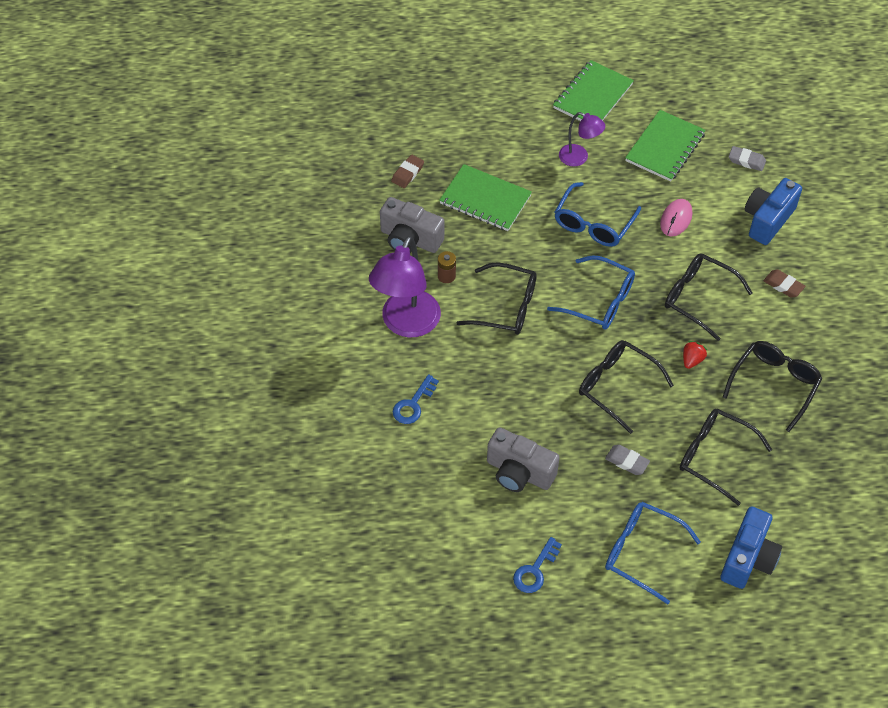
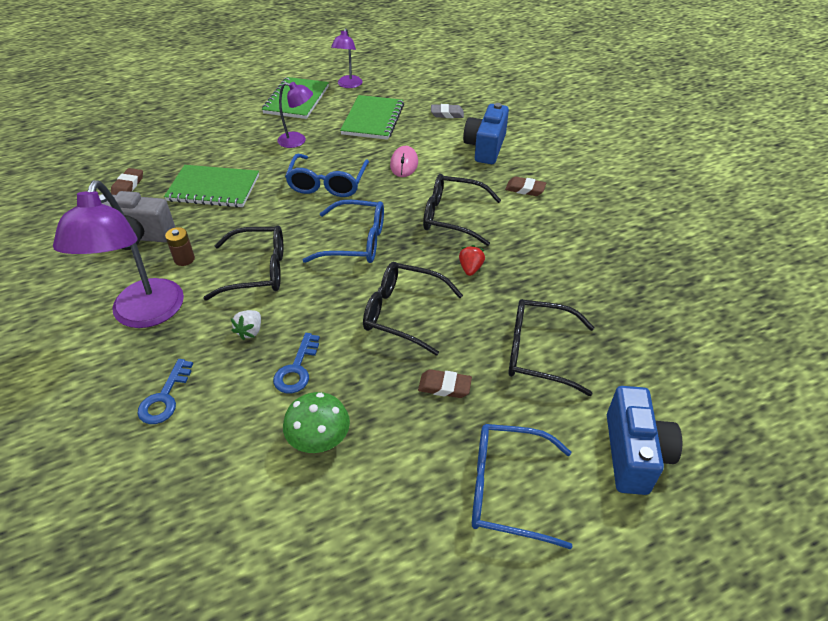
camera: 20 degrees left, 10 degrees down
(487, 366) = (250, 331): none -> white strawberry
(519, 472) = (319, 438): grey camera -> green mushroom
(535, 570) = (378, 564): blue key -> blue key (297, 369)
(627, 461) = (444, 386): grey eraser -> brown eraser
(655, 87) = (348, 85): none -> purple lamp
(774, 384) = (561, 268): black glasses -> none

